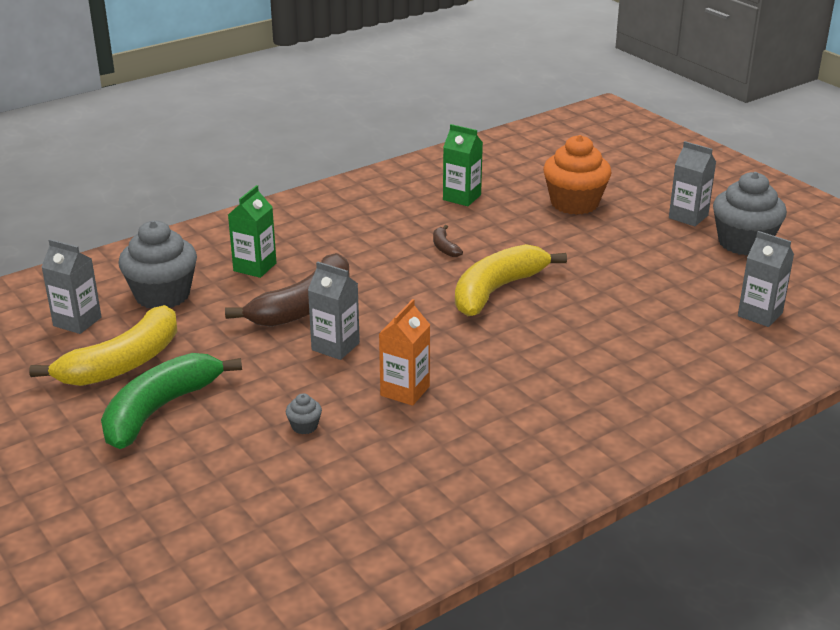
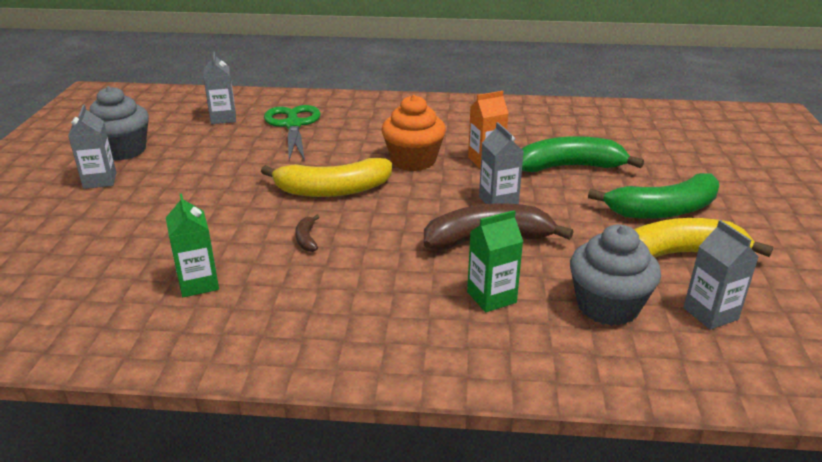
camera: 140 degrees left, 0 degrees up
(304, 426) = (569, 167): grey cupcake -> green banana
(444, 247) = (306, 239): brown banana -> brown banana turned 150 degrees clockwise
(574, 203) = (135, 229): orange cupcake -> orange cupcake (413, 160)
(676, 341) = (293, 125): none -> green scissors

